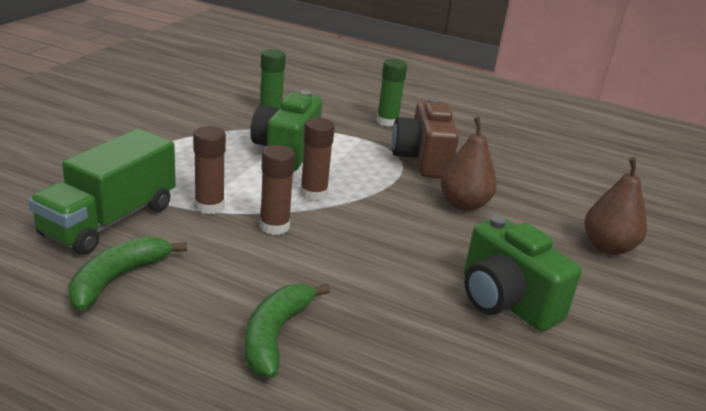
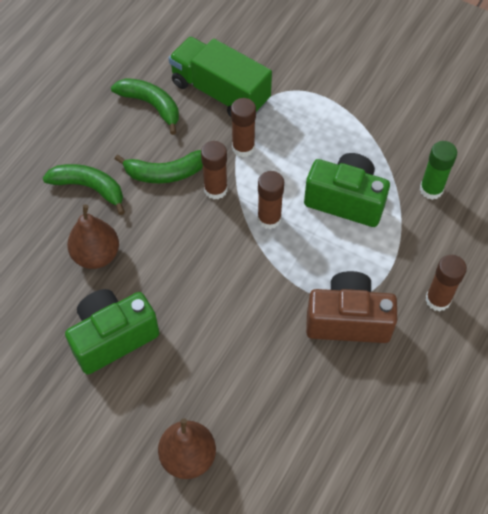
camera: 100 degrees right, 30 degrees up
(248, 265) = (165, 173): none -> green banana
(387, 122) = (438, 300): green glue stick -> brown glue stick
(464, 204) = (259, 341): brown pear -> brown pear (96, 255)

